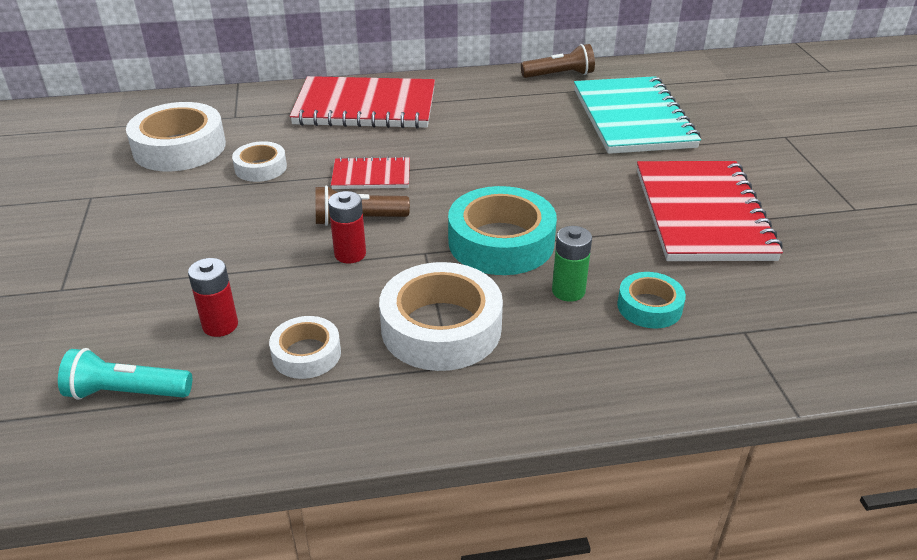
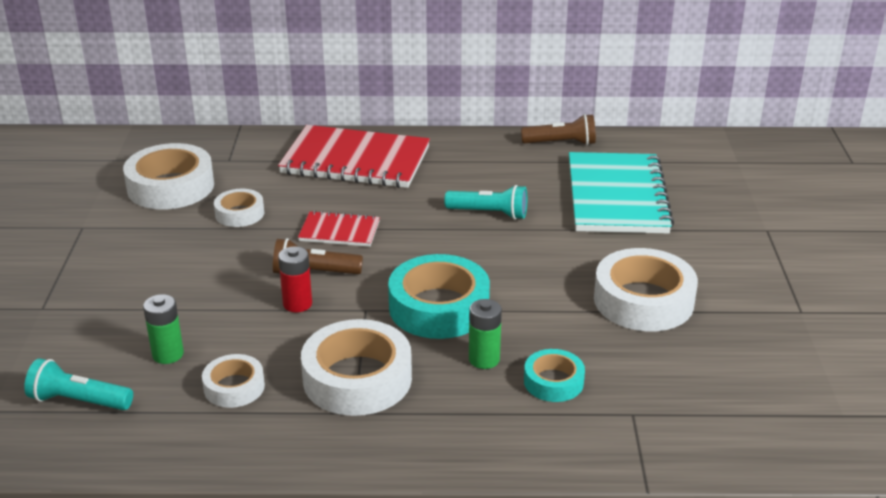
camera: 10 degrees right, 5 degrees down
(220, 325) = (168, 354): red battery -> green battery
(517, 144) = (489, 213): none -> turquoise flashlight
(702, 214) = (643, 300): red notebook -> white tape

